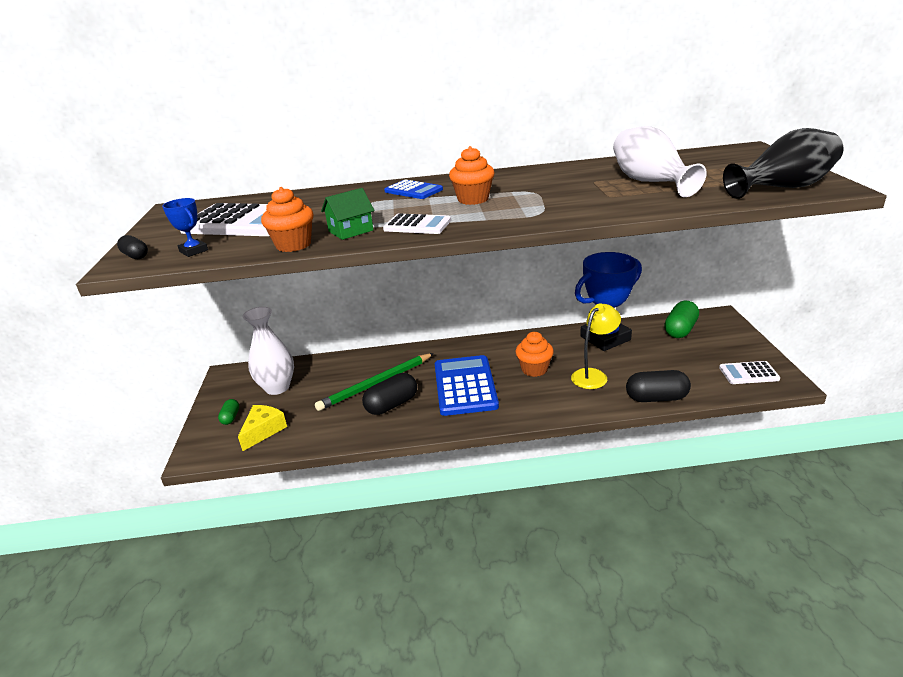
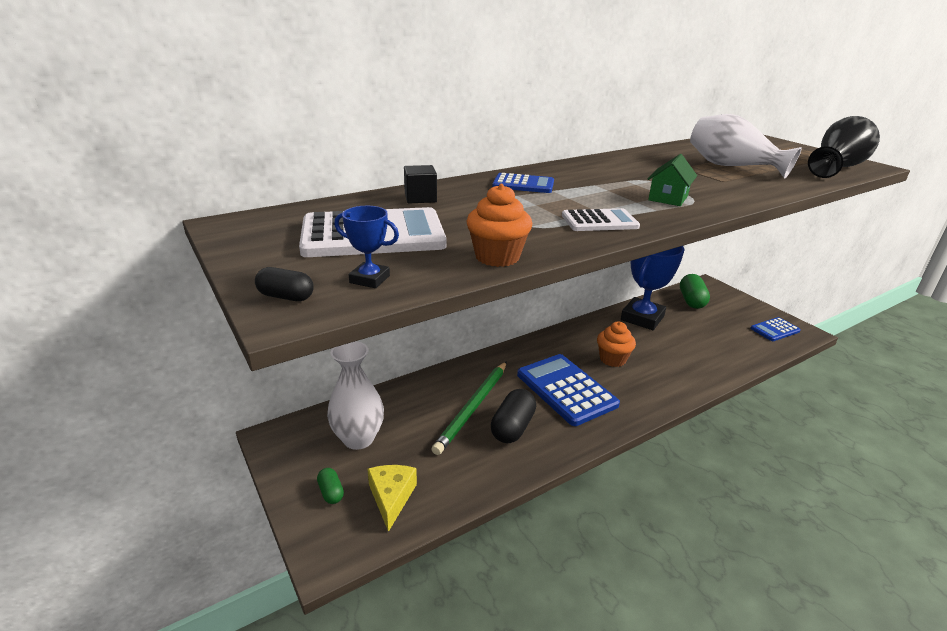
camera: 30 degrees left, 0 degrees up
(317, 197) = (420, 198): none -> black cube
(351, 231) = (536, 234): green house -> green house (668, 198)
(473, 199) = (605, 190): orange cupcake -> none
(594, 375) = (667, 355): yellow lamp -> none
(656, 398) = (734, 365): black capsule -> none
(748, 373) = (775, 330): white calculator -> blue calculator

